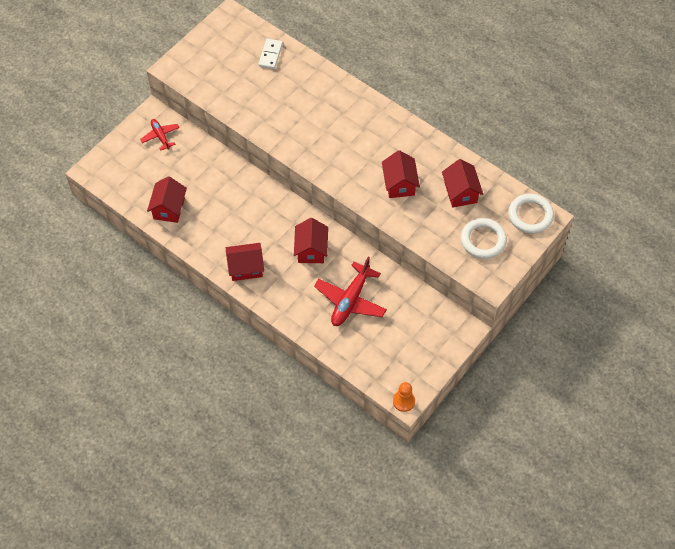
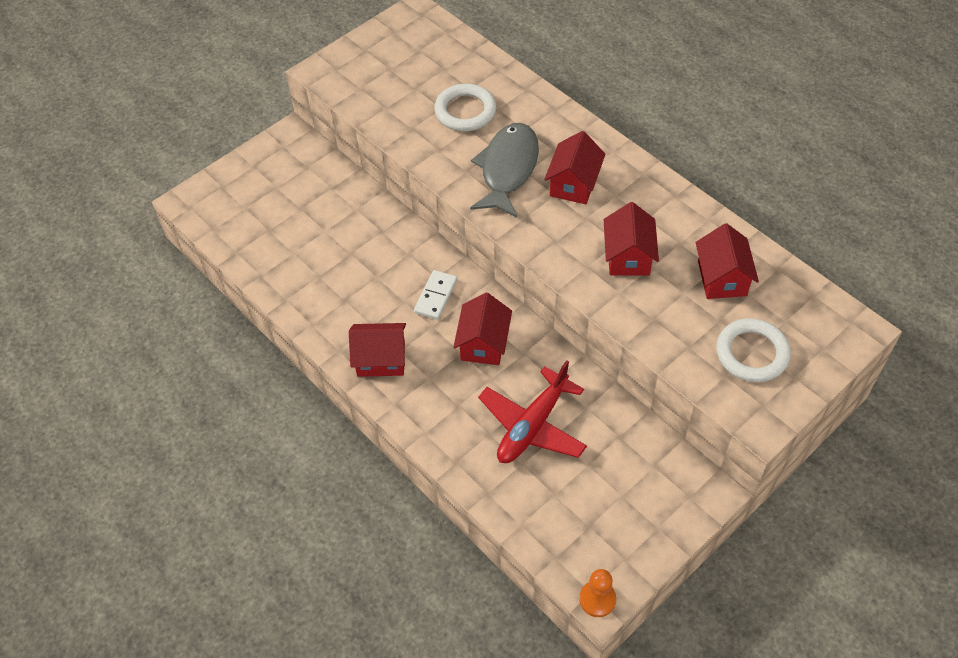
camera: 10 degrees right, 5 degrees down
(160, 136) = (295, 165): red plane -> none
(169, 208) = (285, 263): red house -> red house (573, 184)
(270, 55) = (463, 66): white domino -> white domino (436, 296)
(313, 130) = (508, 169): none -> grey fish
(530, 215) = (831, 323): white ring -> white ring (465, 111)

